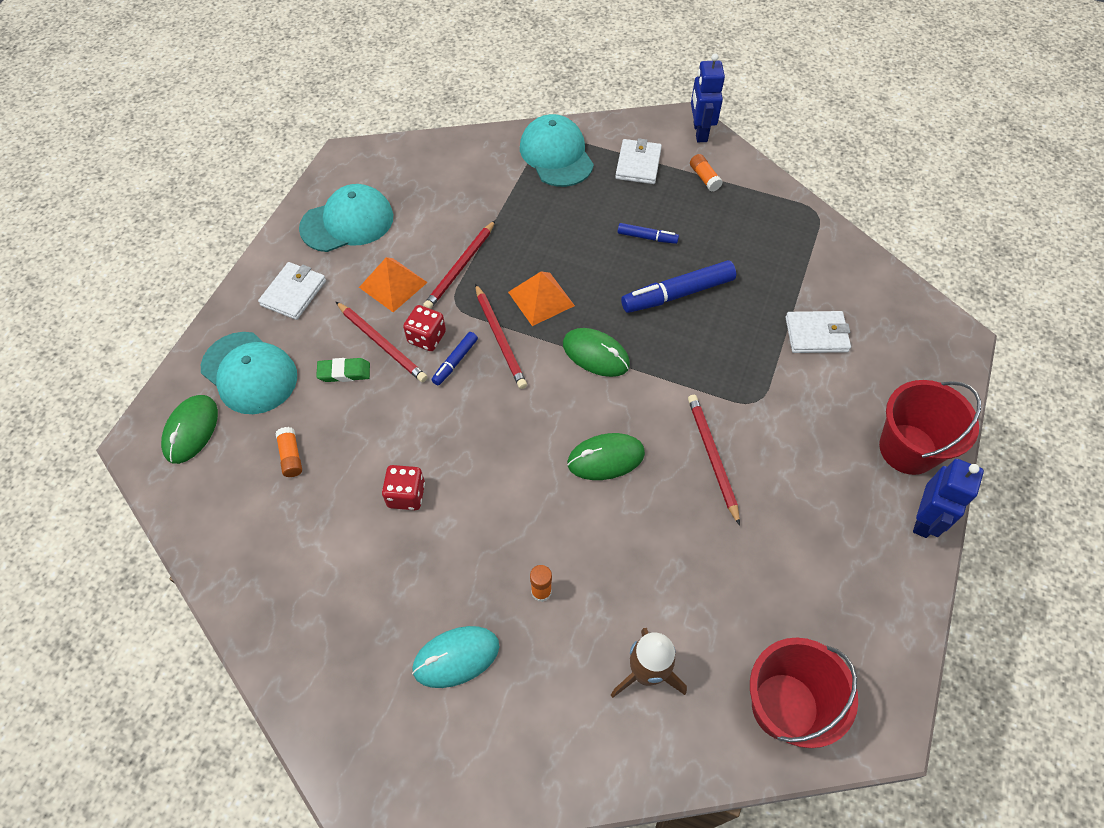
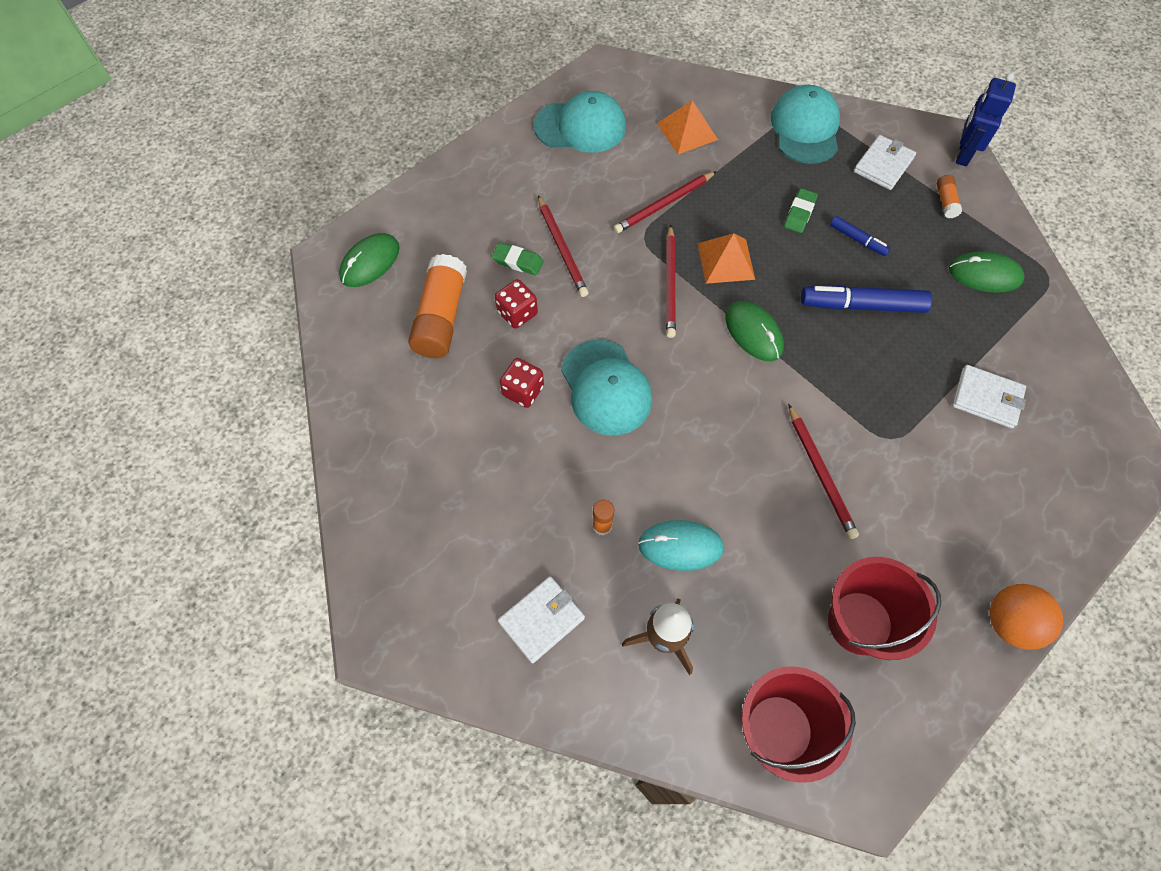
camera: 25 degrees right, 5 degrees up
(249, 373) = (438, 231): turquoise cap -> turquoise cap (606, 387)
(291, 456) = (441, 317): orange glue stick -> orange glue stick, size x2.17
(293, 293) = (505, 174): white wallet -> white wallet (541, 620)
(393, 284) = (595, 198): orange pyramid -> orange pyramid (687, 131)
(427, 337) = (604, 258): red dice -> red dice (517, 313)
(455, 362) = (619, 289): blue marker -> none
(456, 657) = (502, 549): turquoise mouse -> turquoise mouse (680, 546)
(586, 232) = (799, 213): none -> green eraser
(605, 458) = (717, 432): green mouse -> green mouse (984, 275)
(712, 457) = (820, 473): red pencil -> red pencil turned 150 degrees clockwise
(907, 449) = (1027, 548): red bucket -> red bucket (859, 622)
(924, 519) = (1009, 623): blue robot -> orange ball

